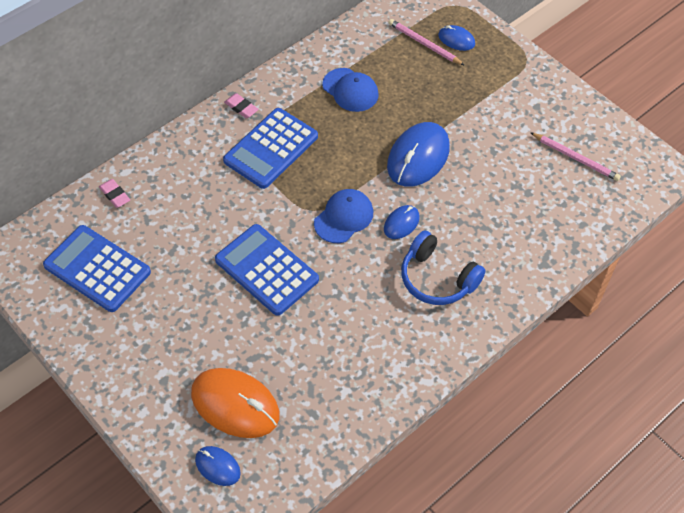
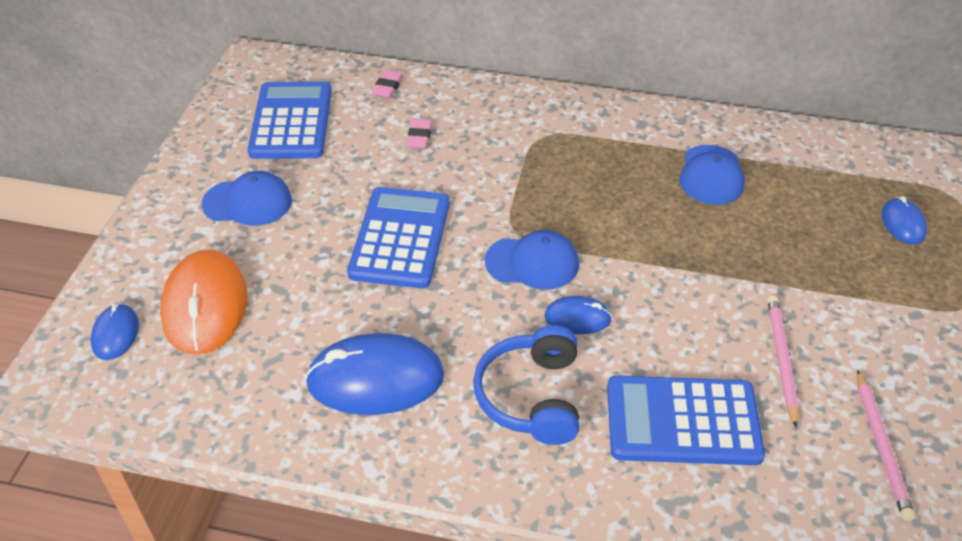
camera: 55 degrees right, 10 degrees down
(158, 335) = (248, 202): none -> blue cap
(241, 107) = (587, 110): pink eraser -> pink eraser (419, 137)
(271, 149) = (560, 158): blue calculator -> blue calculator (682, 421)
(418, 157) = (689, 282): blue mouse -> blue mouse (375, 379)
(424, 44) = (856, 199): pink pencil -> pink pencil (781, 359)

